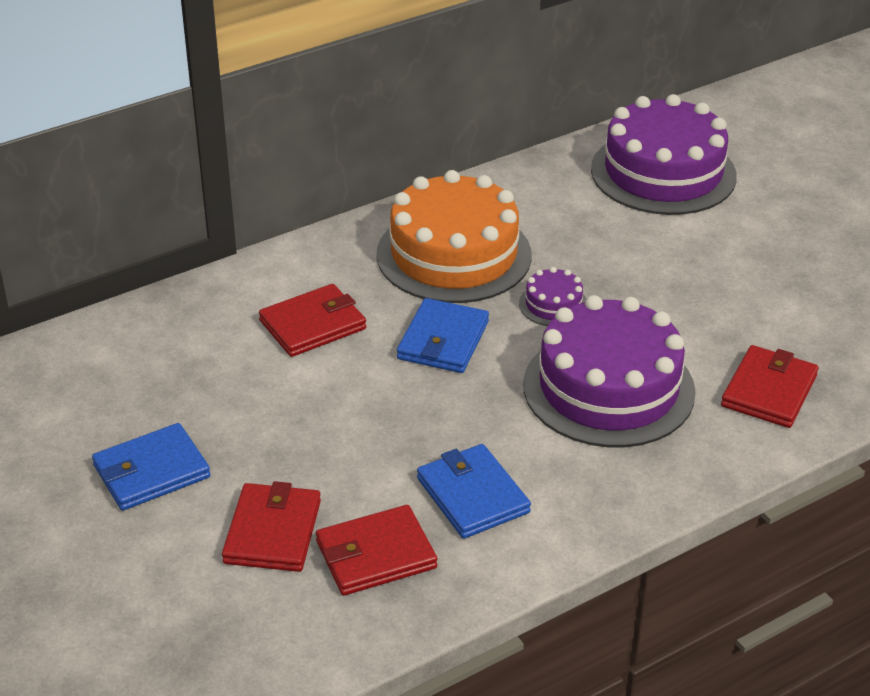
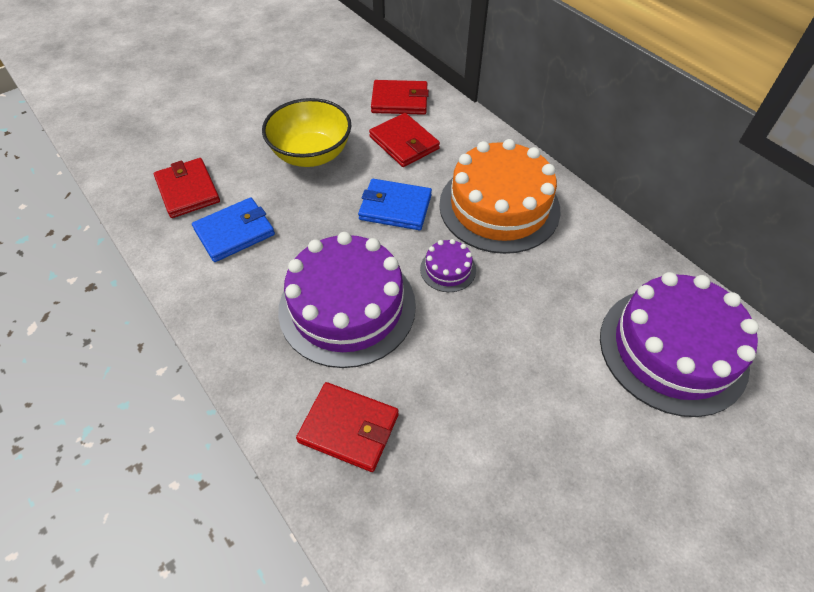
camera: 85 degrees right, 15 degrees up
(151, 471) = (267, 96): blue wallet -> none
(272, 531) = (213, 146): red wallet -> red wallet (400, 100)
(318, 418) = (311, 154): none -> yellow bowl

